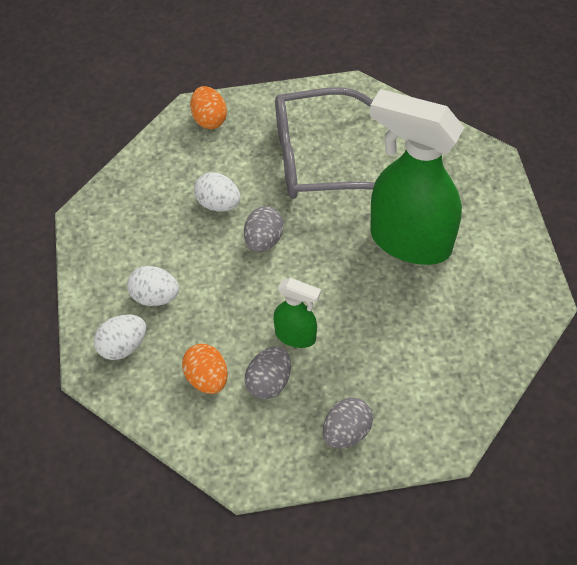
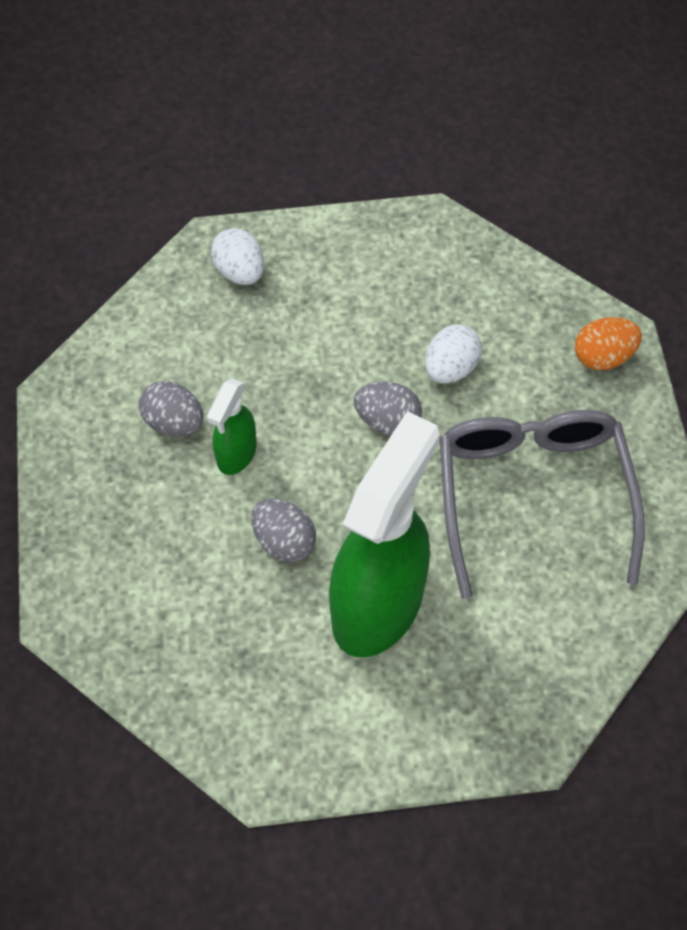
camera: 90 degrees right, 5 degrees up
(155, 297) = (307, 301): white egg -> none
(207, 378) = (187, 357): orange egg -> none
(346, 432) = (95, 504): grey egg -> grey egg (284, 541)

